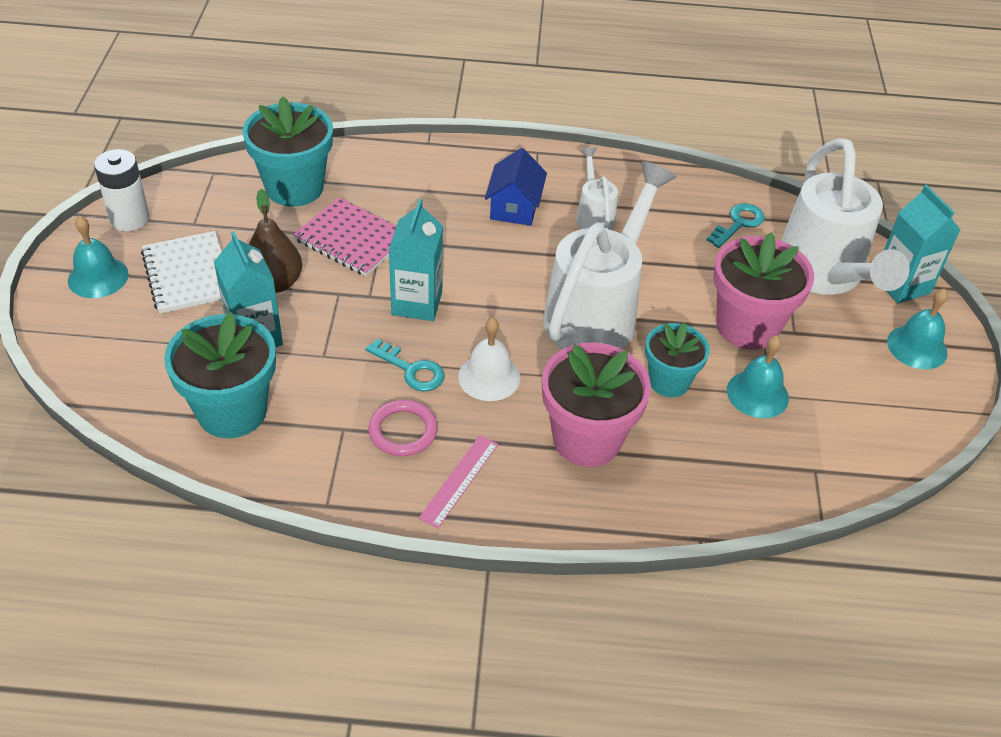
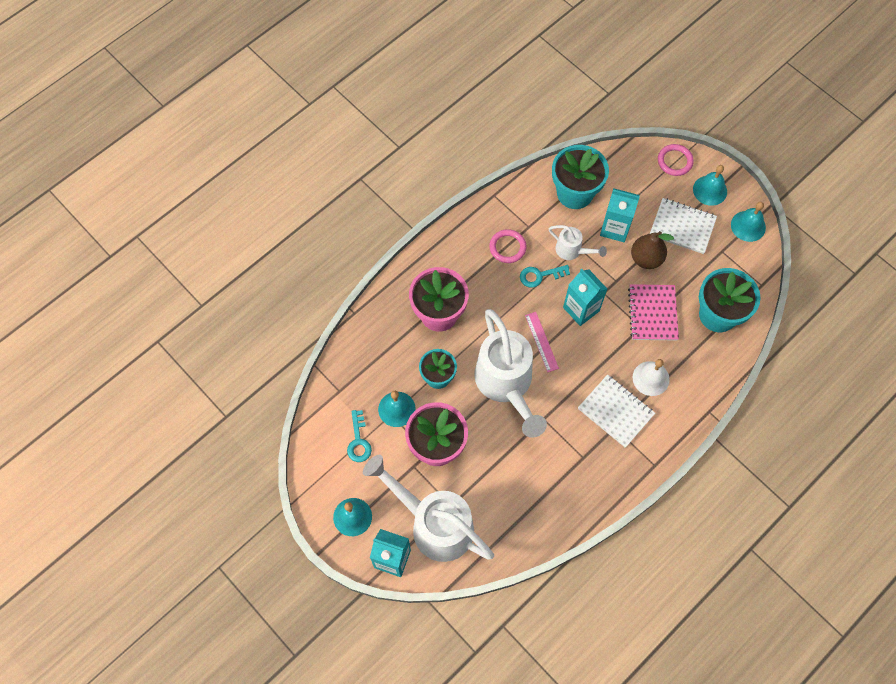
camera: 135 degrees right, 20 degrees up
(73, 335) = (674, 161): none -> pink ring
(129, 219) = (748, 226): white battery -> turquoise bell
(352, 239) = (652, 313): pink notebook -> pink notebook turned 75 degrees counterclockwise
(459, 480) = (463, 249): pink ruler -> pink ruler (541, 341)
(489, 377) = (508, 303): white bell -> white bell (651, 378)
(514, 207) = (616, 411): blue house -> white notebook
(594, 215) = (576, 447): white watering can -> white watering can (572, 251)
(738, 224) = (507, 519): turquoise key -> turquoise key (358, 441)

